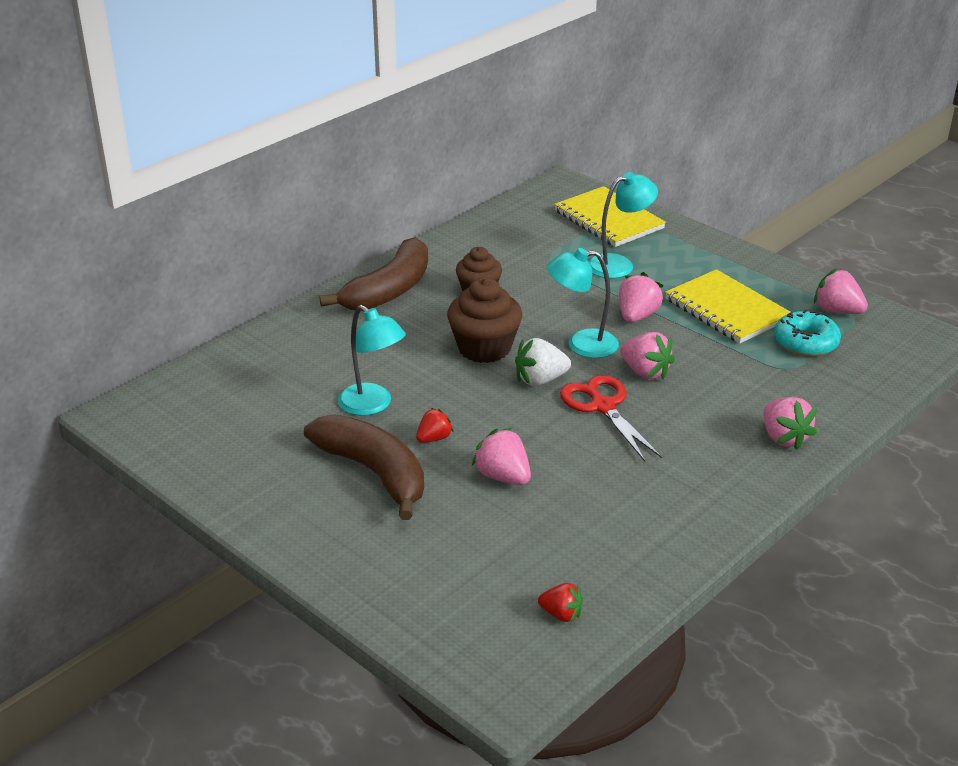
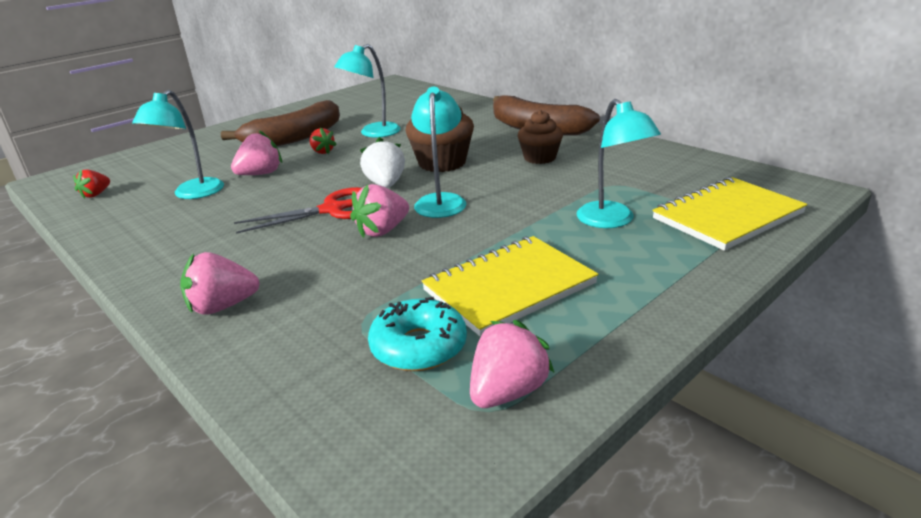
camera: 95 degrees right, 5 degrees down
(561, 520) = (192, 194): none -> turquoise lamp
(637, 316) = (494, 229): pink strawberry -> none

